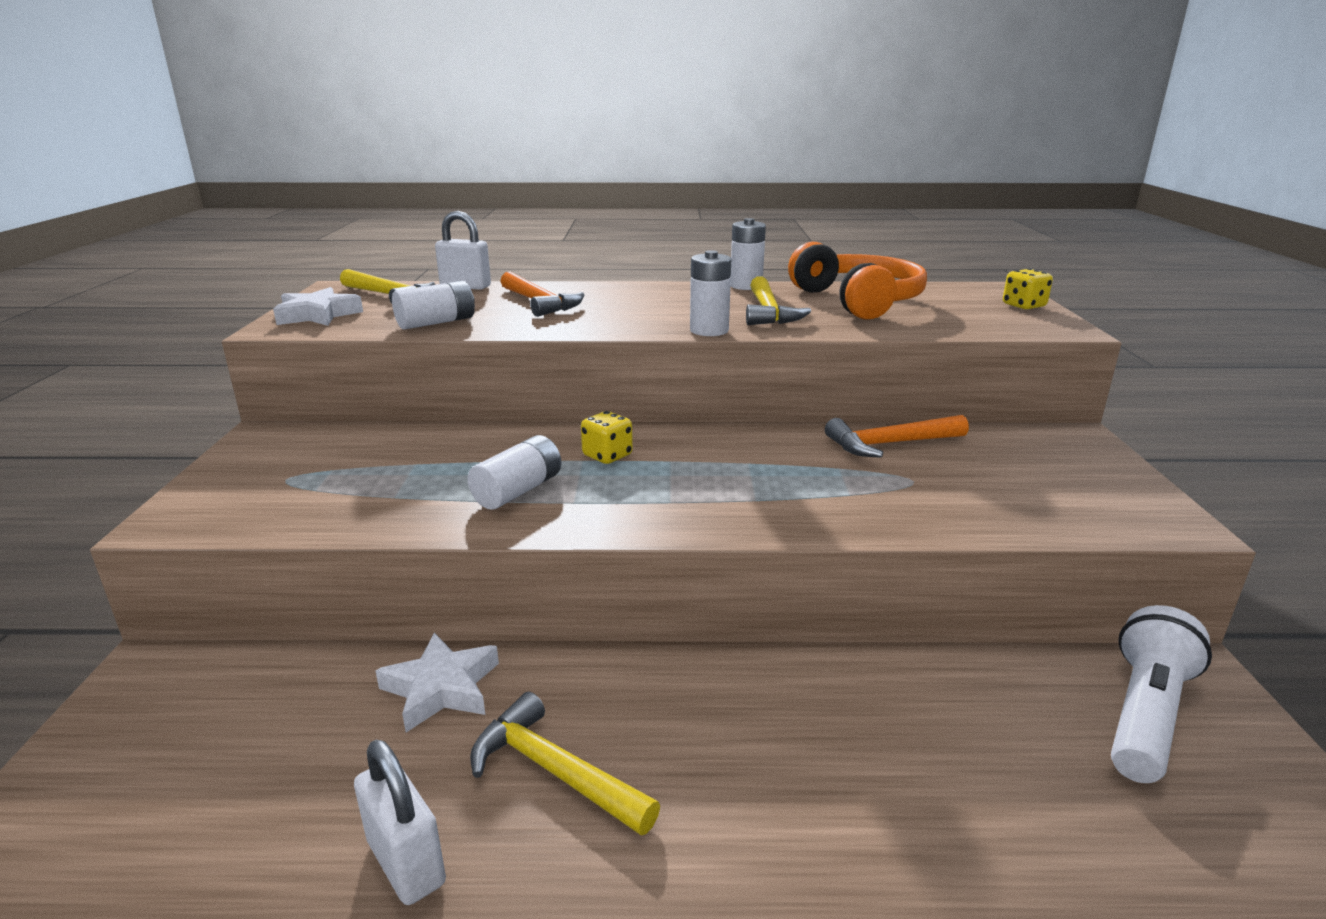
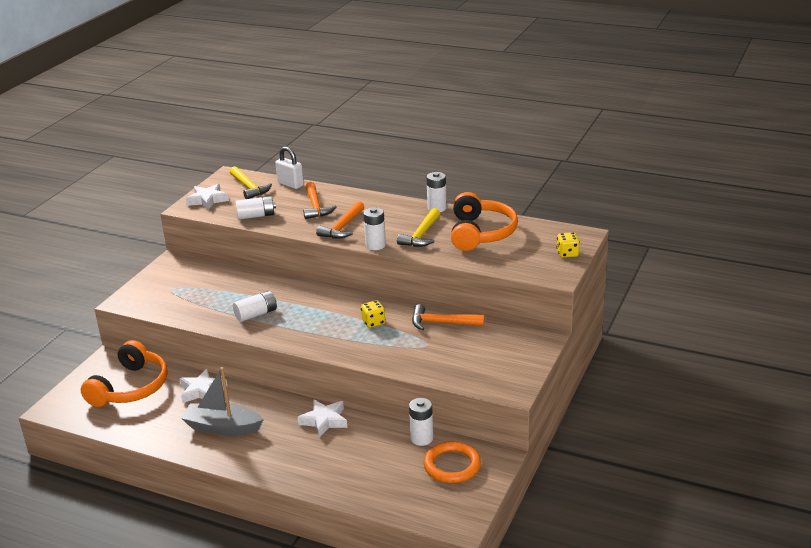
camera: 25 degrees right, 5 degrees up
(238, 727) = (130, 387): none -> orange headphones
(406, 862) = (164, 440): white padlock -> none
(554, 771) = (222, 427): yellow hammer -> grey boat
(607, 456) = (306, 303): yellow dice -> yellow dice (373, 322)
(619, 318) = (342, 227): none -> orange hammer
(783, 686) = (324, 421): none -> white star
(1016, 671) = (421, 438): none -> white battery
(1146, 714) = (452, 465): white flashlight -> orange ring

